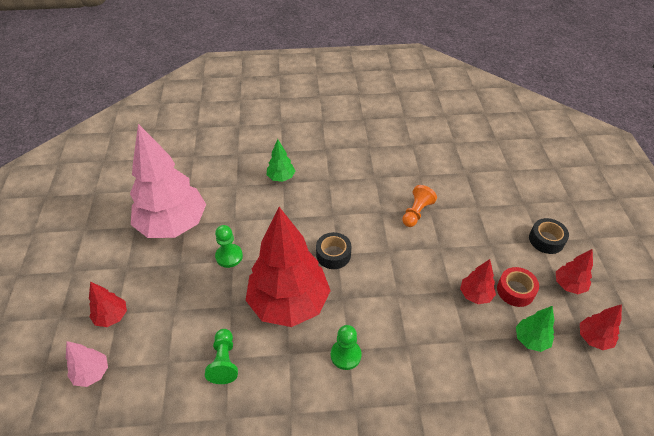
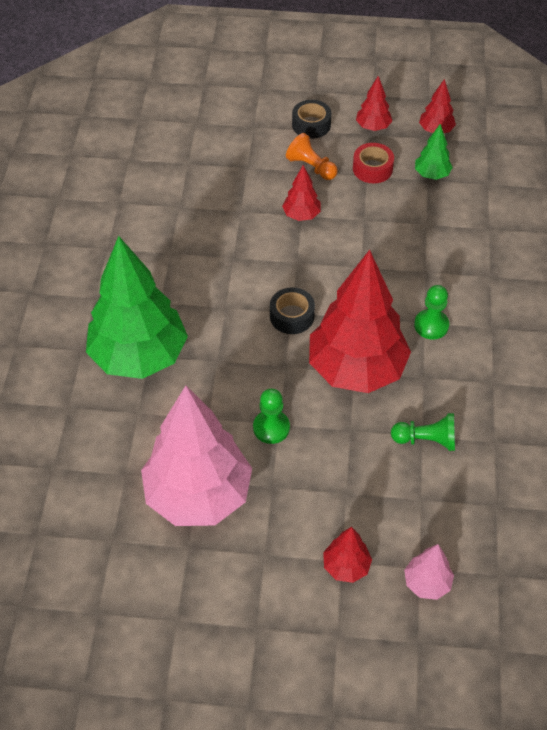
camera: 80 degrees left, 5 degrees up
(281, 178) = (139, 356): green tree -> green tree, size x2.33
(416, 212) = (243, 224): orange pawn -> orange pawn (311, 167)
(475, 295) = (372, 201): red tree -> red tree (301, 215)

